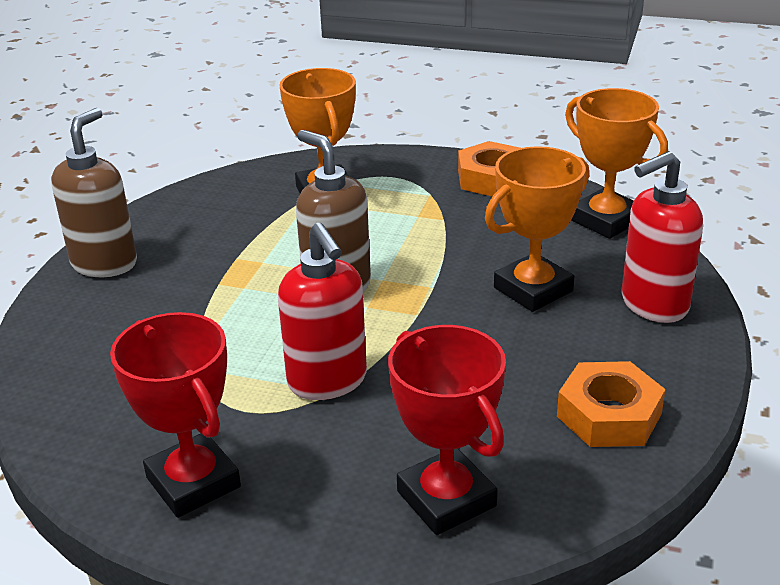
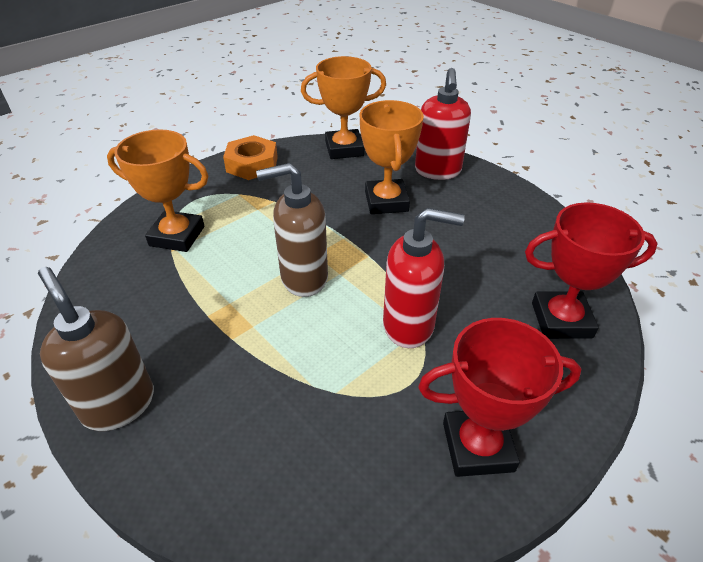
camera: 60 degrees left, 10 degrees up
(609, 415) = (522, 228): orange nut -> none

